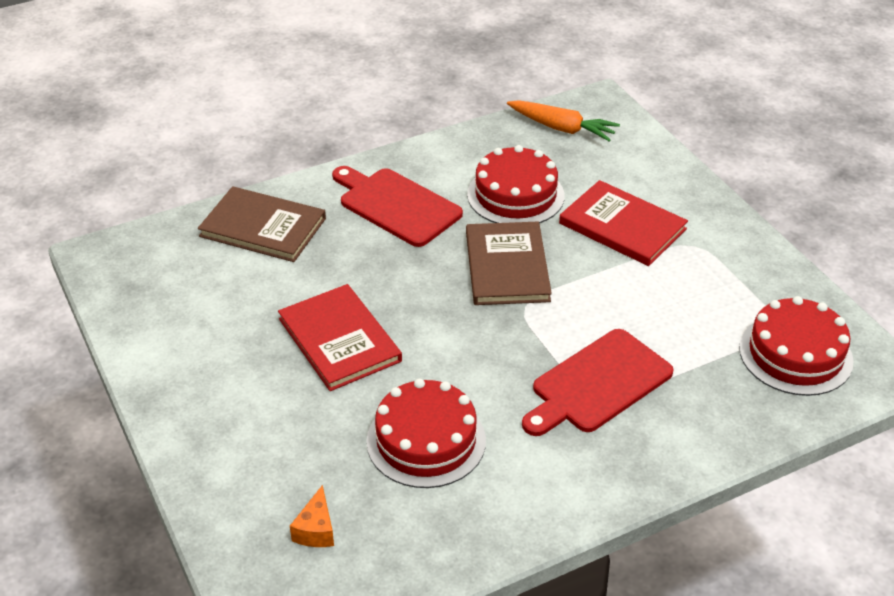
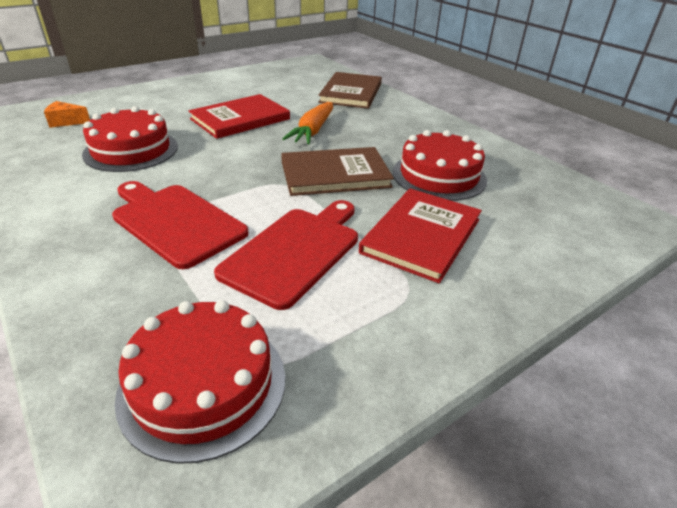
camera: 80 degrees right, 5 degrees down
(396, 205) = (396, 129): red cutting board -> red cutting board (295, 252)
(562, 128) = (567, 197): orange carrot -> orange carrot (313, 131)

